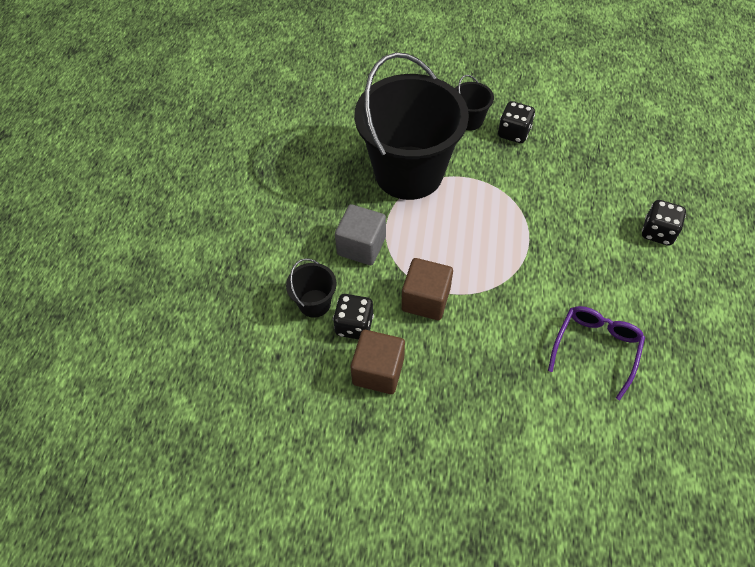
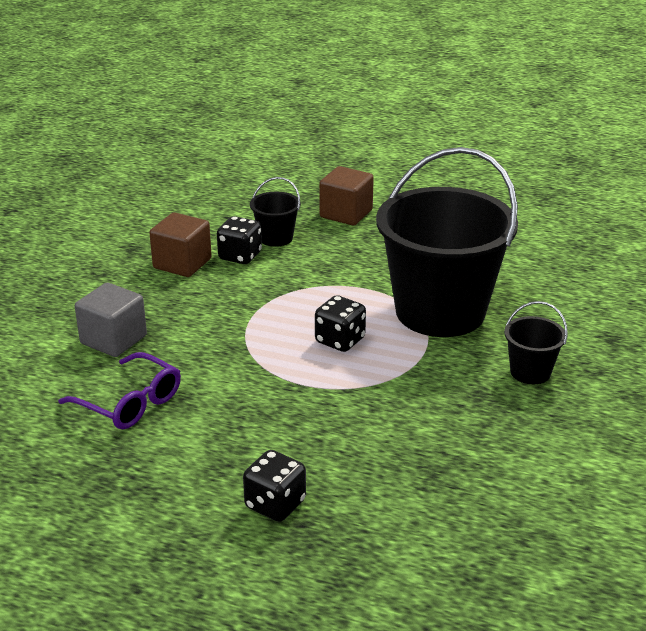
camera: 100 degrees right, 25 degrees down
(361, 246) = (337, 269): grey cube -> grey cube (113, 340)
(425, 299) = (251, 299): brown cube -> brown cube (346, 214)
(513, 133) = (500, 407): black dice -> black dice (340, 340)

